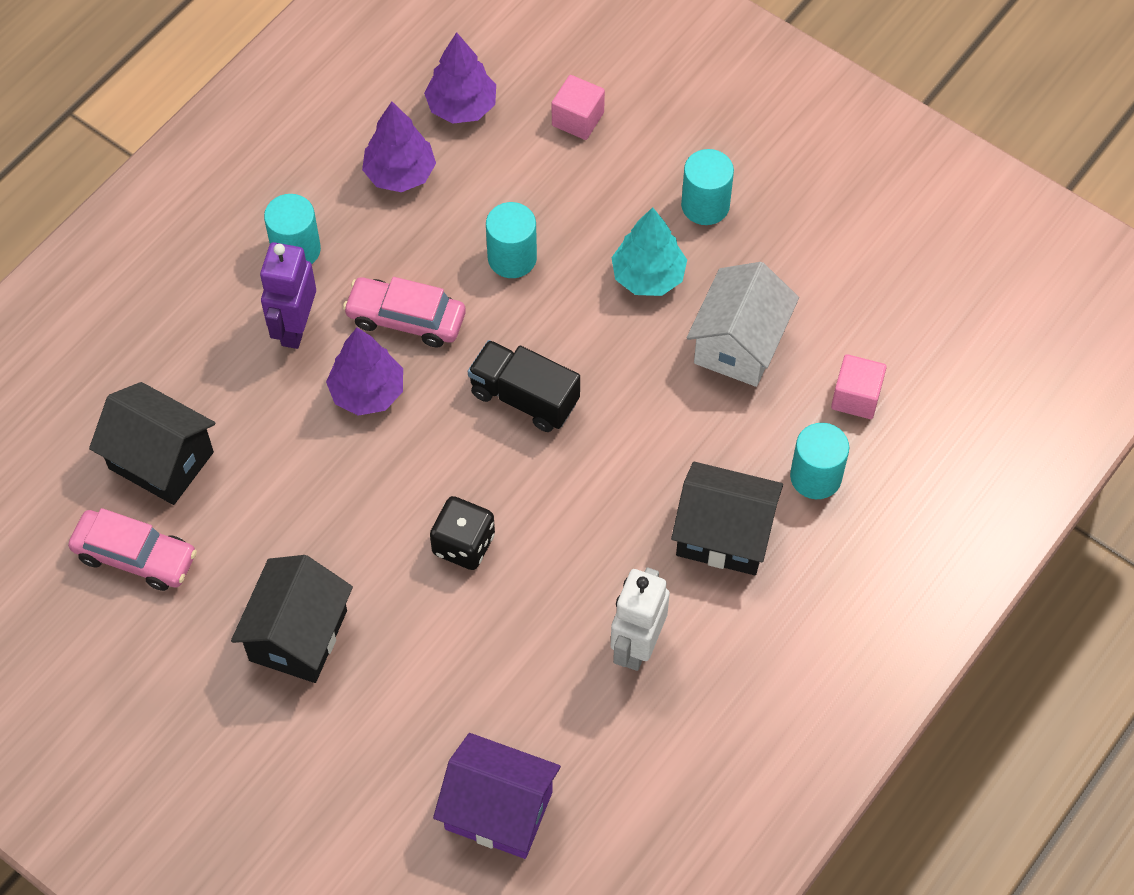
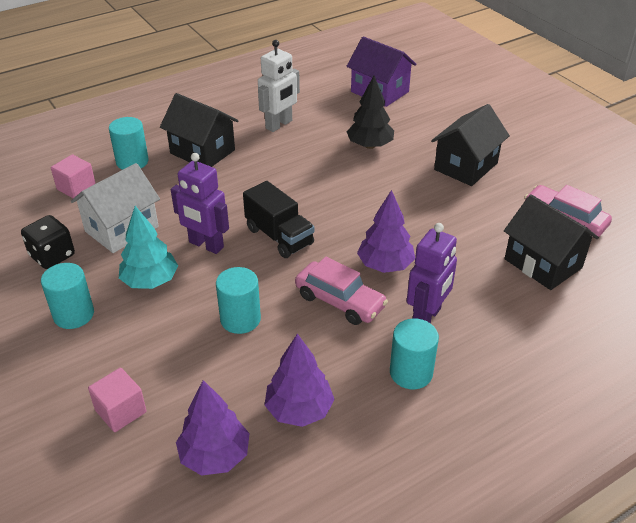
camera: 160 degrees left, 20 degrees down
(463, 544) = (353, 180): black dice -> black dice (52, 256)
(465, 639) = (370, 145): none -> black tree
(613, 352) = (206, 245): none -> purple robot

